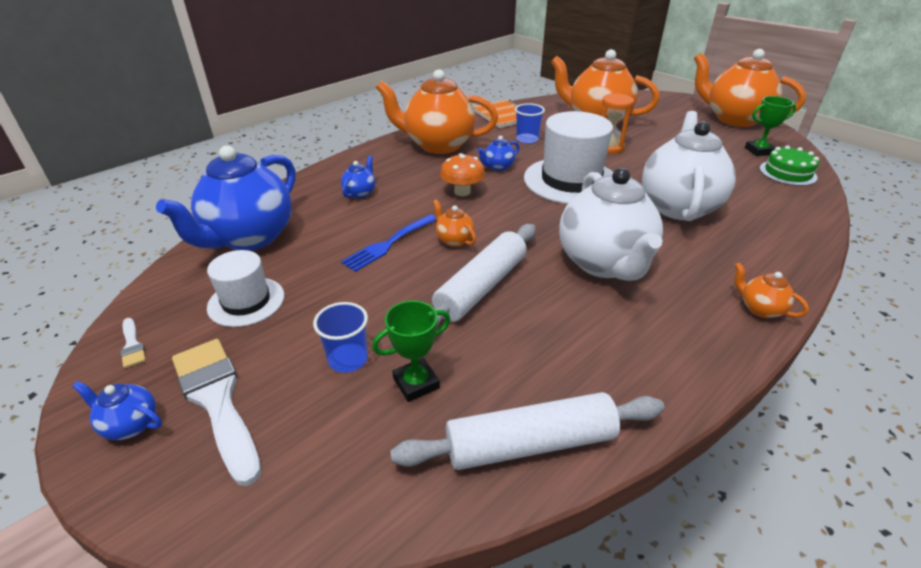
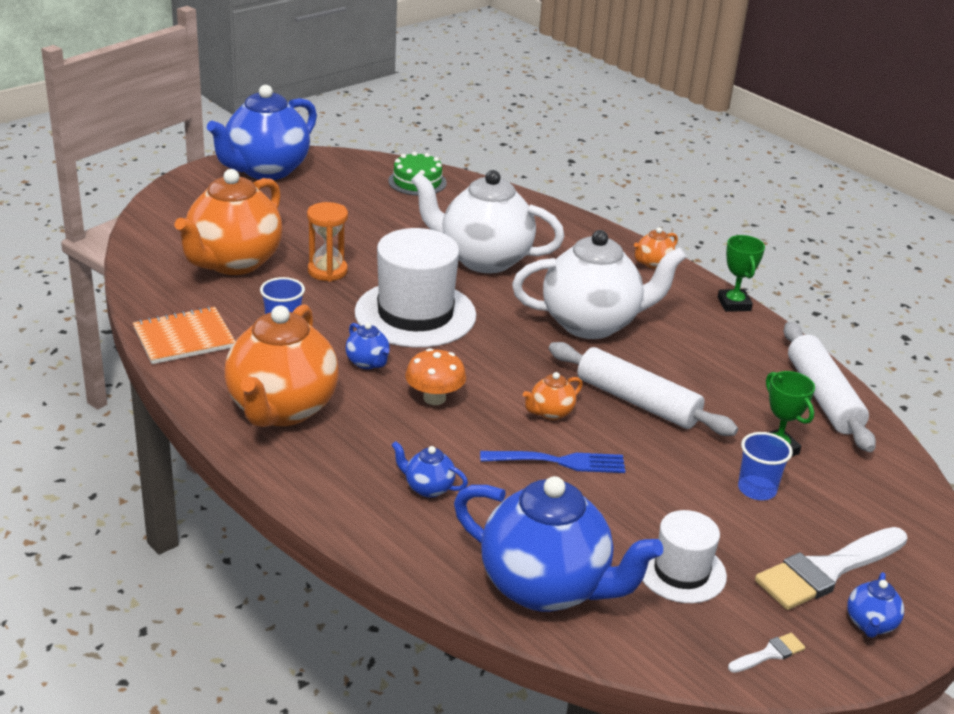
camera: 90 degrees left, 5 degrees down
(389, 243) = (558, 462): blue fork -> blue fork turned 45 degrees counterclockwise
(734, 119) = (266, 170): orange teapot -> blue teapot
(759, 151) = (361, 181): green trophy -> green trophy (734, 304)

